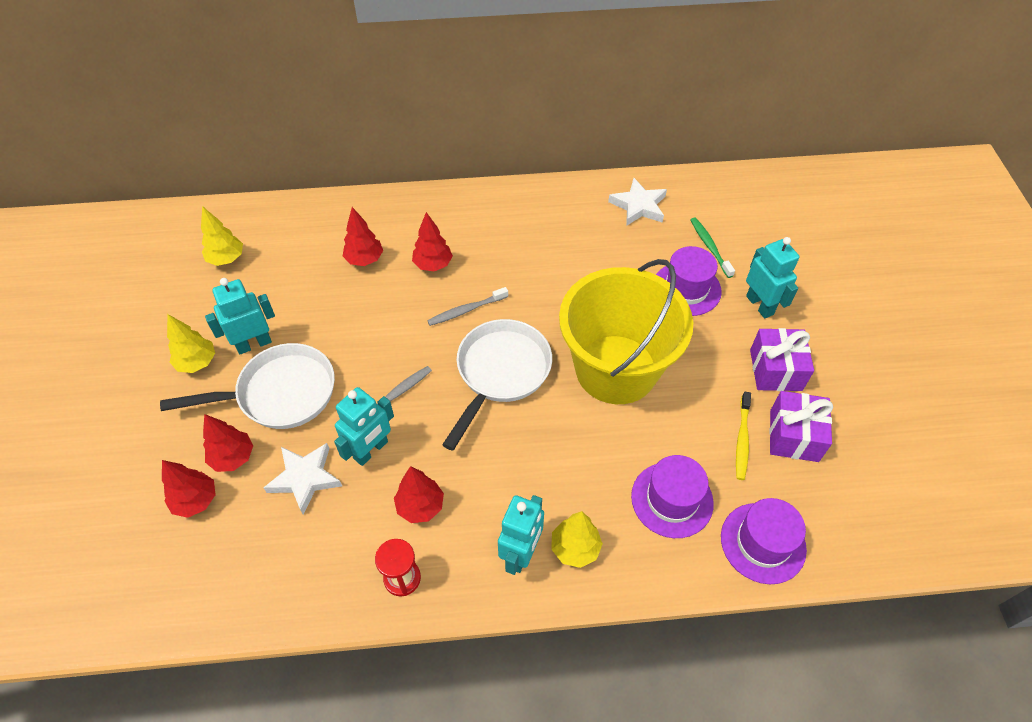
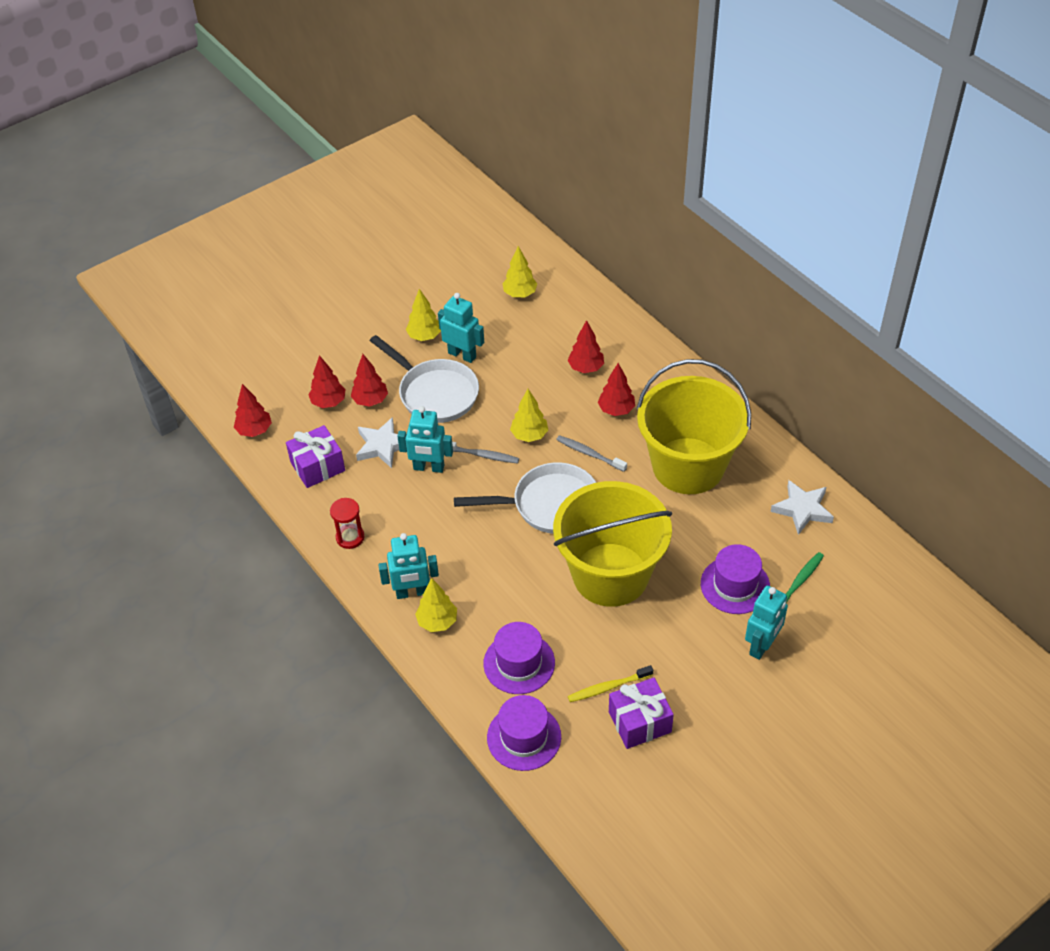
camera: 60 degrees right, 5 degrees down
(405, 344) = (529, 435): none -> yellow tree
(420, 506) = (407, 518): red tree -> red tree (254, 430)
(537, 250) = (688, 466): none -> yellow bucket
(775, 370) = (698, 684): purple gift -> purple gift (318, 466)

